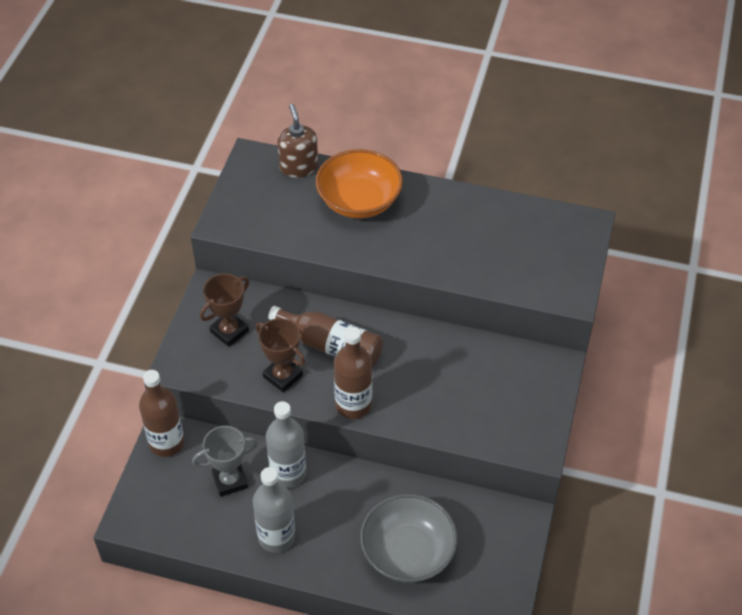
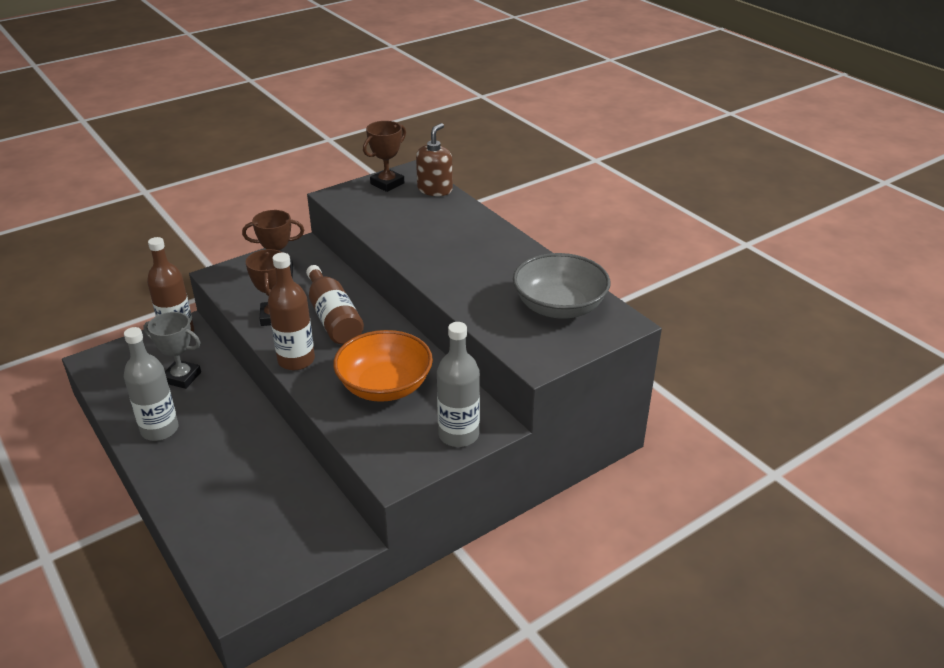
camera: 40 degrees right, 15 degrees down
(249, 183) = (387, 183): none -> brown trophy
(288, 473) = (223, 397): grey bottle -> grey bottle (458, 435)
(359, 201) = (450, 225): orange bowl -> orange bowl (385, 386)
(408, 552) = (229, 501): grey bowl -> grey bowl (559, 307)

